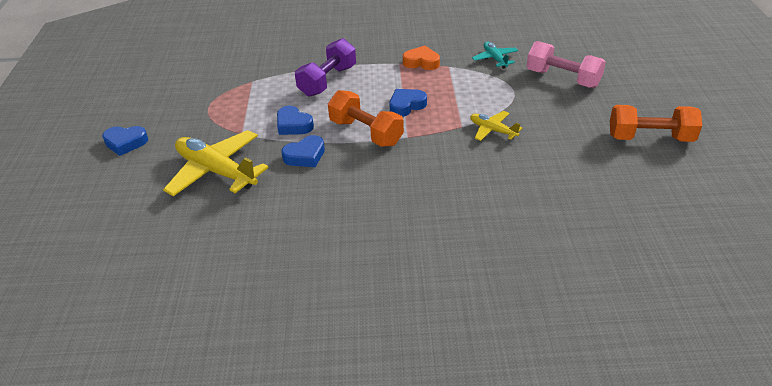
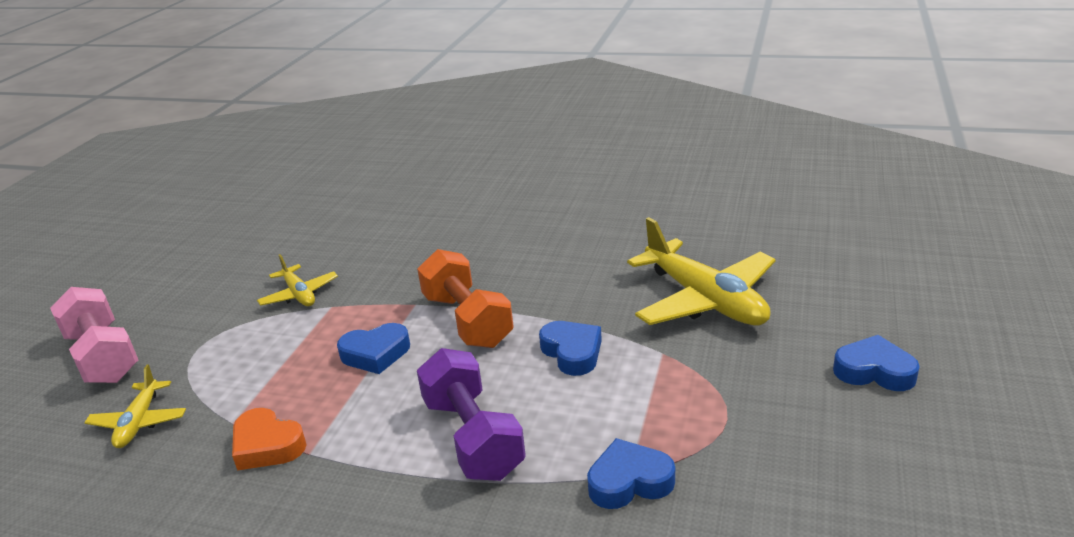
camera: 160 degrees left, 10 degrees down
(305, 156) = (571, 301): blue heart -> blue heart (629, 481)
(327, 81) = (473, 437): purple dumbbell -> purple dumbbell turned 75 degrees counterclockwise
(495, 59) = (139, 422): turquoise plane -> yellow plane
(650, 138) = (144, 257): orange dumbbell -> none

